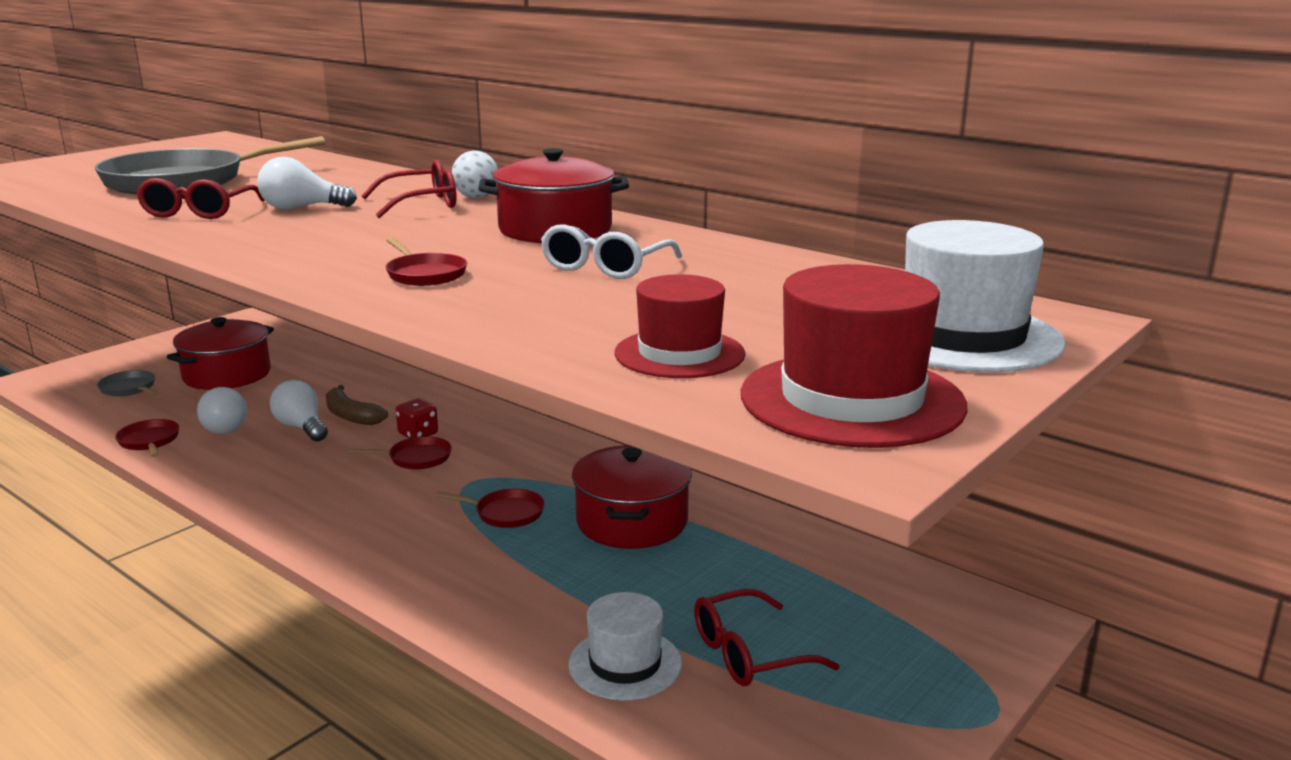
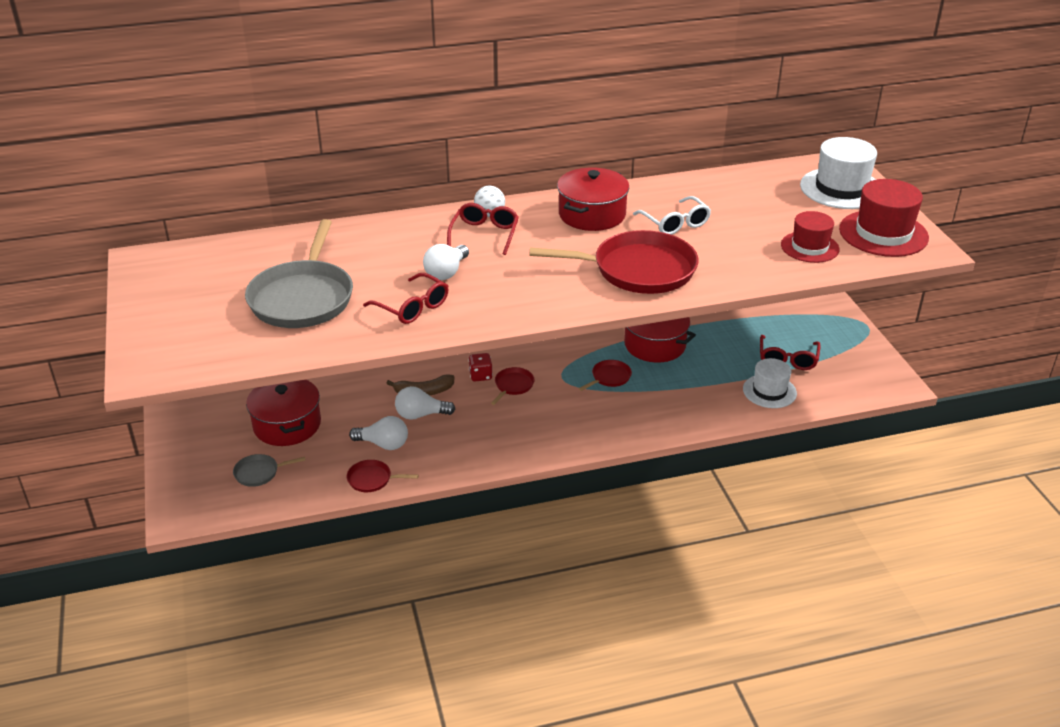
camera: 55 degrees left, 15 degrees up
(425, 274) = (638, 270): red pan -> red pan, size x2.29

